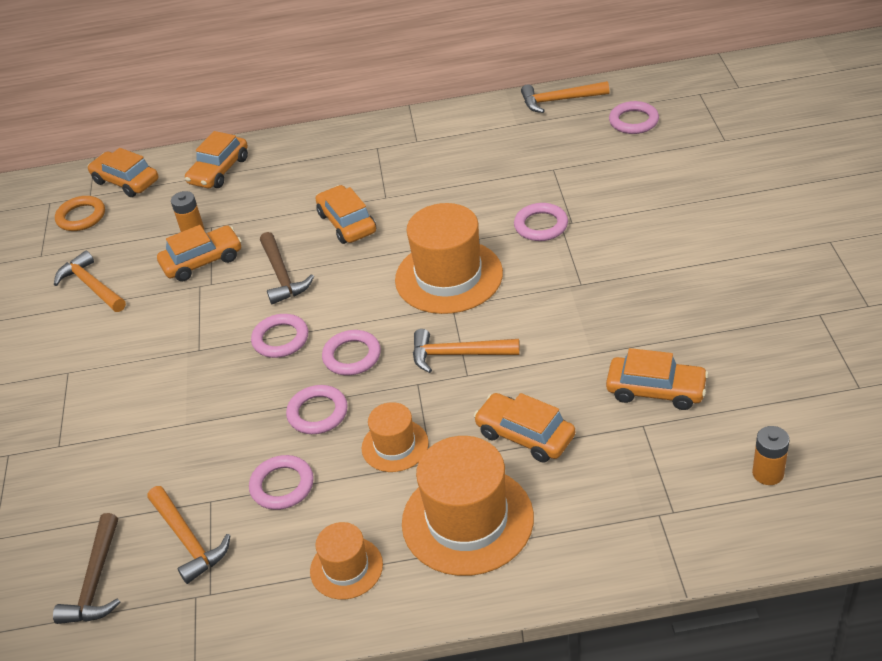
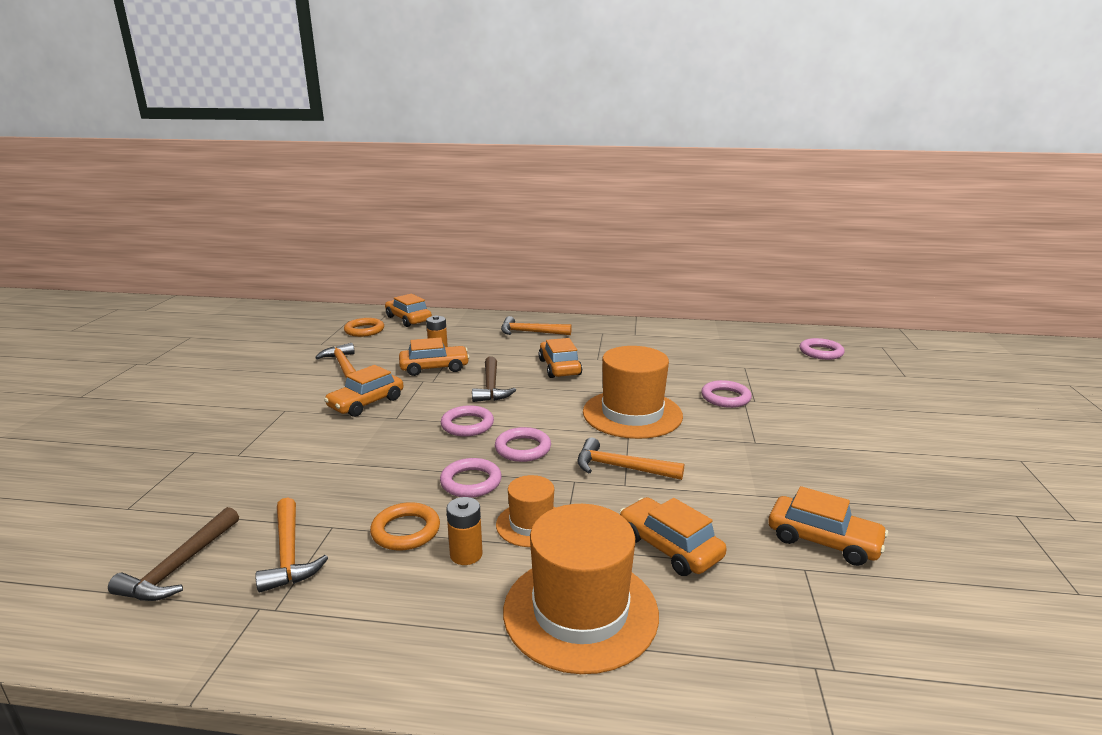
camera: 10 degrees right, 20 degrees down
(219, 171) = (477, 325): orange car -> orange car (366, 403)
(282, 486) = (406, 531): pink ring -> orange ring
(346, 568) = (427, 623): orange hat -> none
(559, 100) = (758, 332): orange hammer -> orange hammer (530, 332)
(768, 473) = (964, 657): orange battery -> orange battery (466, 554)

